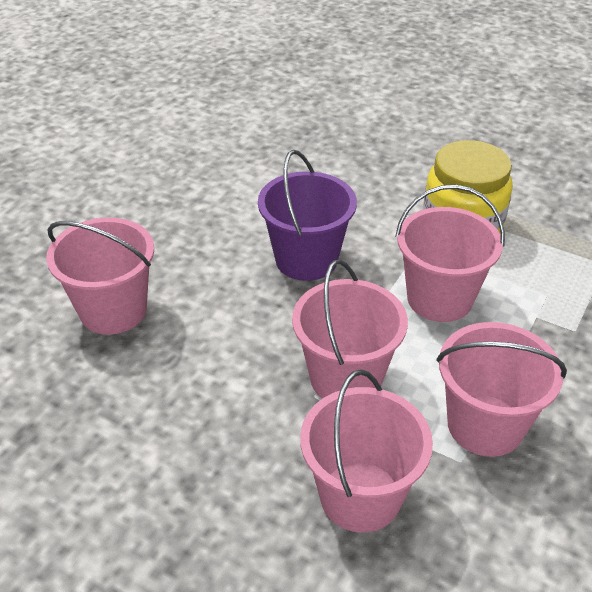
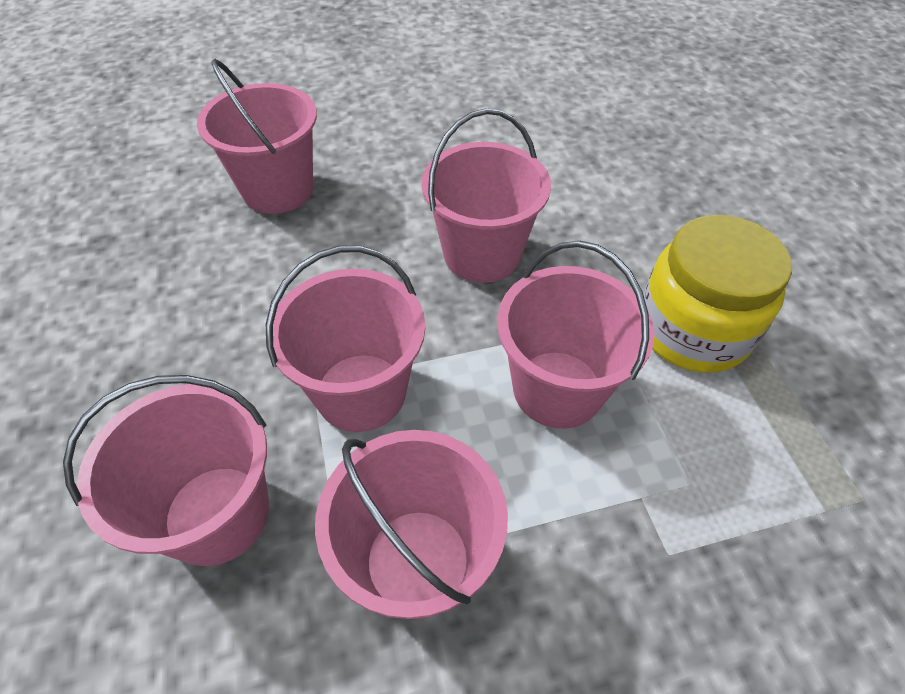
camera: 45 degrees right, 10 degrees up
(306, 259) = (481, 254): purple bucket -> pink bucket

